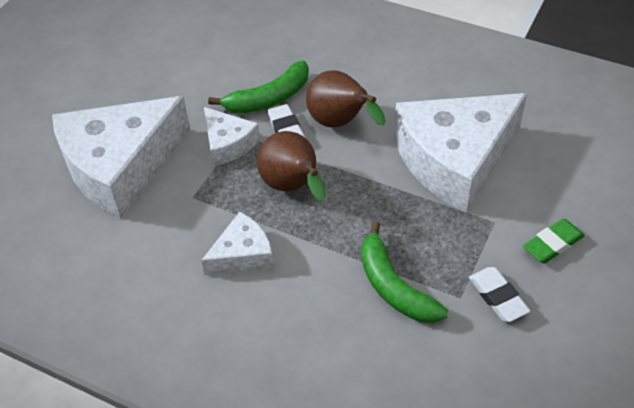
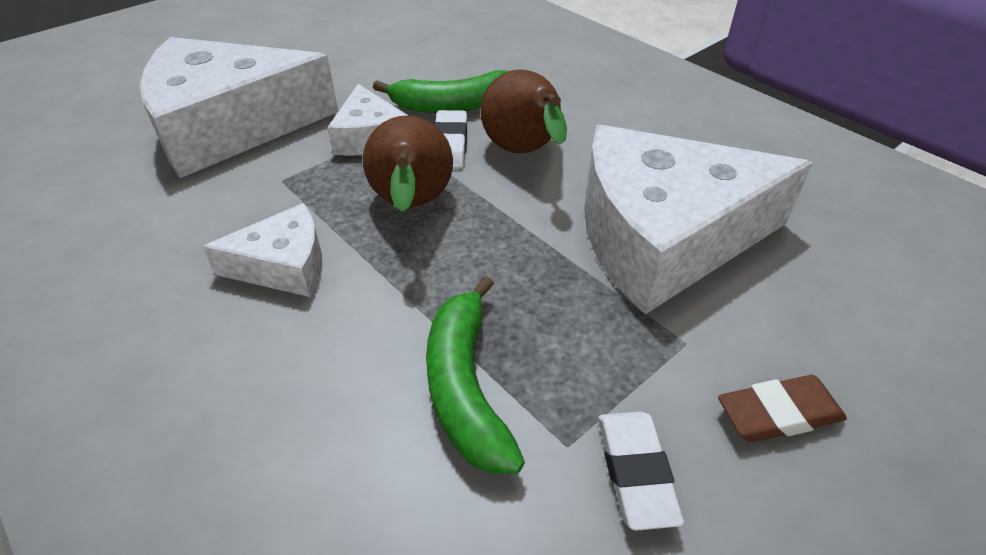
camera: 20 degrees right, 5 degrees down
(552, 244) = (778, 414): green eraser -> brown eraser

